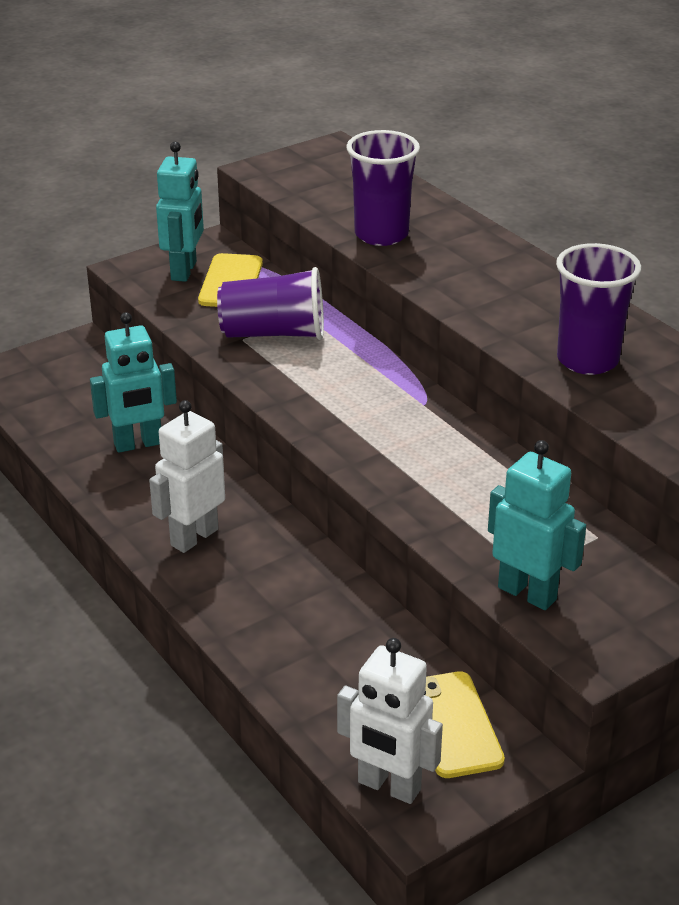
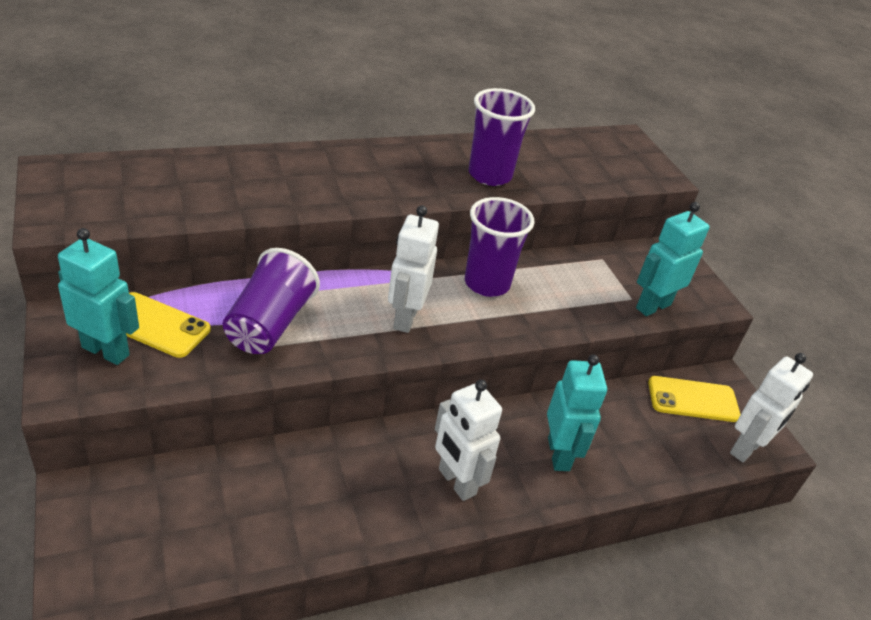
camera: 80 degrees left, 5 degrees up
(138, 444) = (298, 488): turquoise robot -> turquoise robot (559, 454)
(344, 405) = (405, 318): none -> white robot
(381, 235) = (248, 197): purple cup -> purple cup (487, 283)

